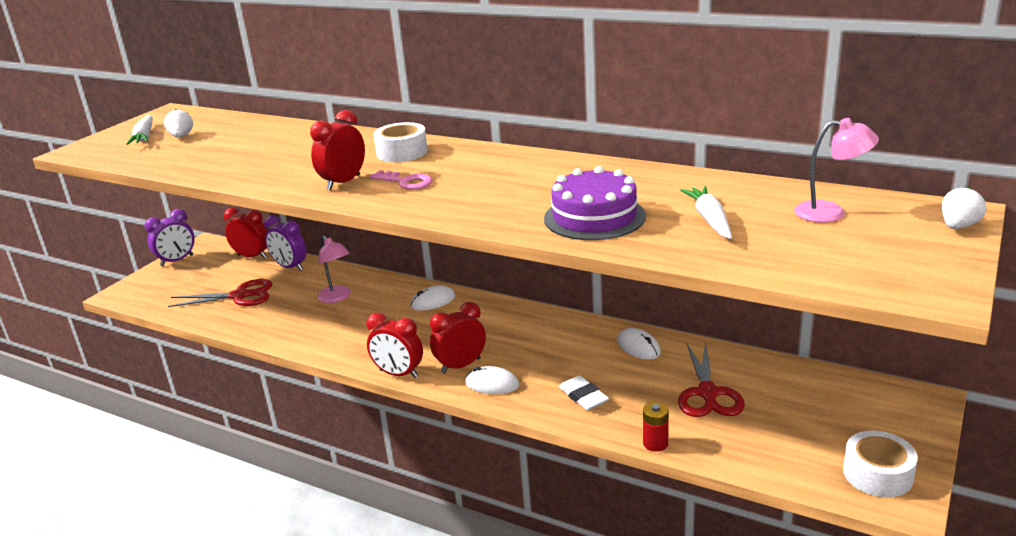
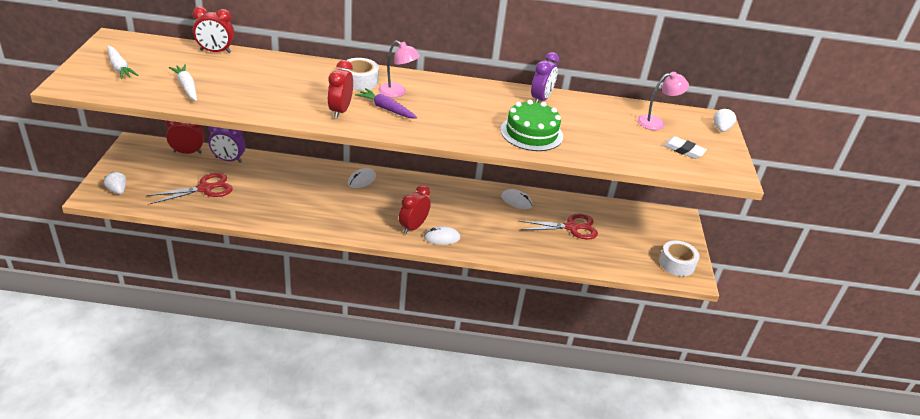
camera: 30 degrees left, 10 degrees up
(177, 260) = (121, 161): purple clock -> purple clock (541, 99)
(181, 136) = (156, 67): white strawberry -> white strawberry (117, 190)
(337, 297) = (287, 183): pink lamp -> pink lamp (397, 93)
(398, 374) = (375, 238): red clock -> red clock (215, 51)
(406, 182) = (386, 109): pink key -> purple carrot
(583, 396) = (502, 239): white eraser -> white eraser (683, 150)
(594, 217) = (531, 133): purple cake -> green cake
(655, 443) = (559, 263): red battery -> none
(708, 393) = (571, 227): red scissors -> red scissors turned 75 degrees counterclockwise
(709, 219) = (597, 131): white carrot -> white carrot (186, 87)

